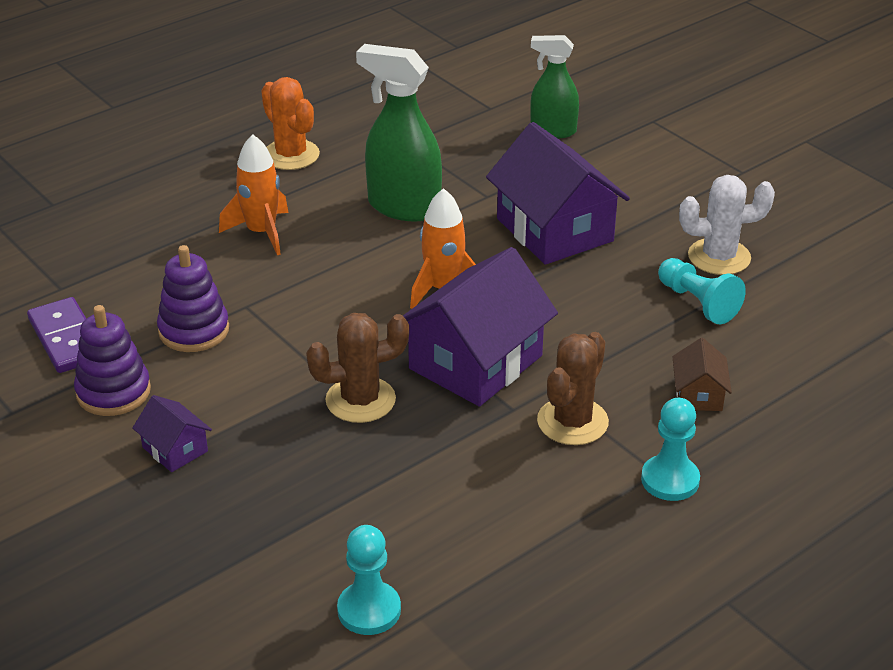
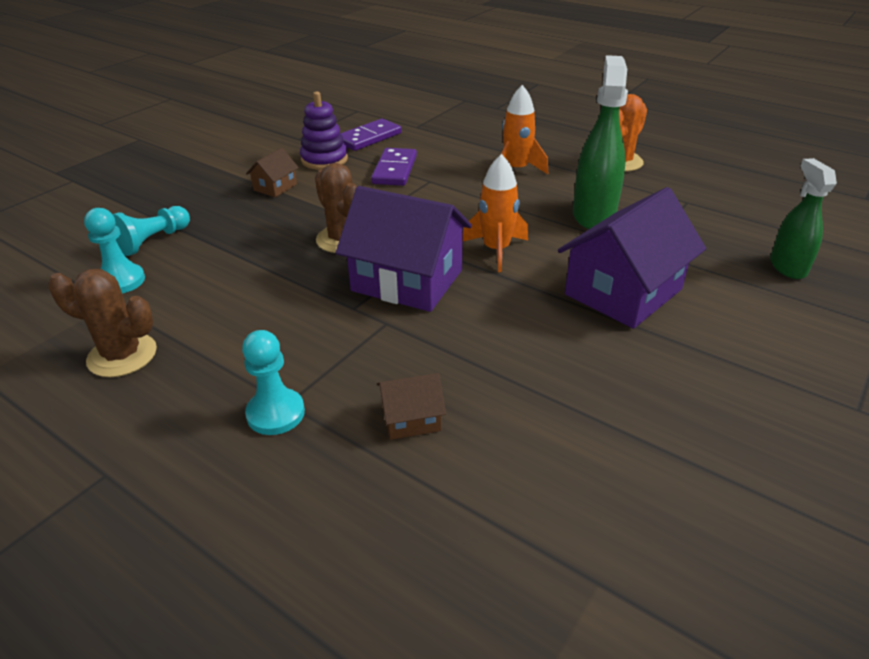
camera: 75 degrees right, 0 degrees up
(175, 449) = (275, 187): purple house -> brown house
(194, 330) = (394, 170): purple stacking toy -> purple domino
(572, 422) = (345, 342): brown cactus -> brown cactus (122, 355)
(698, 303) = (567, 400): turquoise pawn -> turquoise pawn (153, 241)
(719, 257) = (663, 408): white cactus -> none

